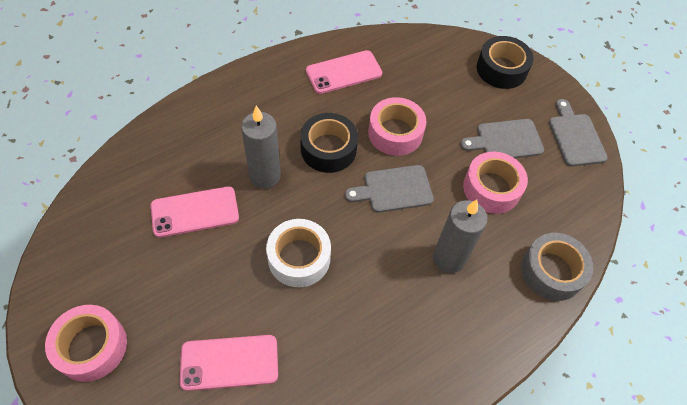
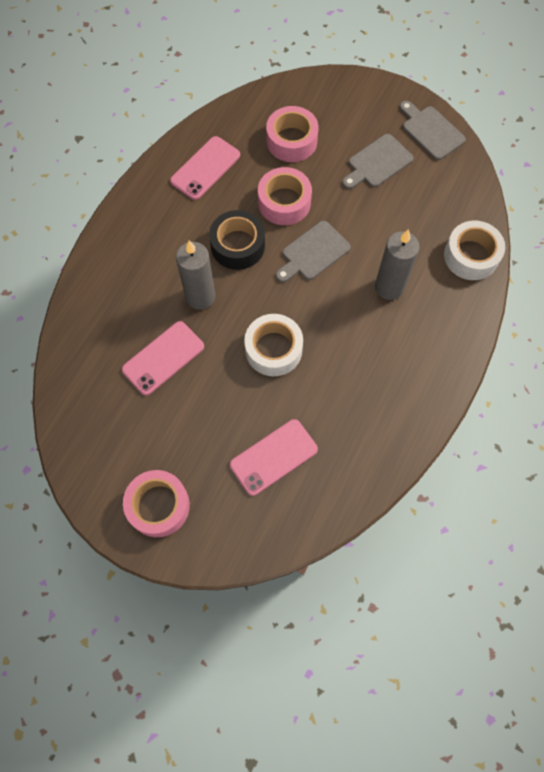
camera: 25 degrees left, 10 degrees up
(491, 188) = (389, 211): pink tape -> pink tape (291, 141)
(501, 69) = (338, 97): black tape -> none
(551, 271) = (471, 256): grey tape -> white tape

